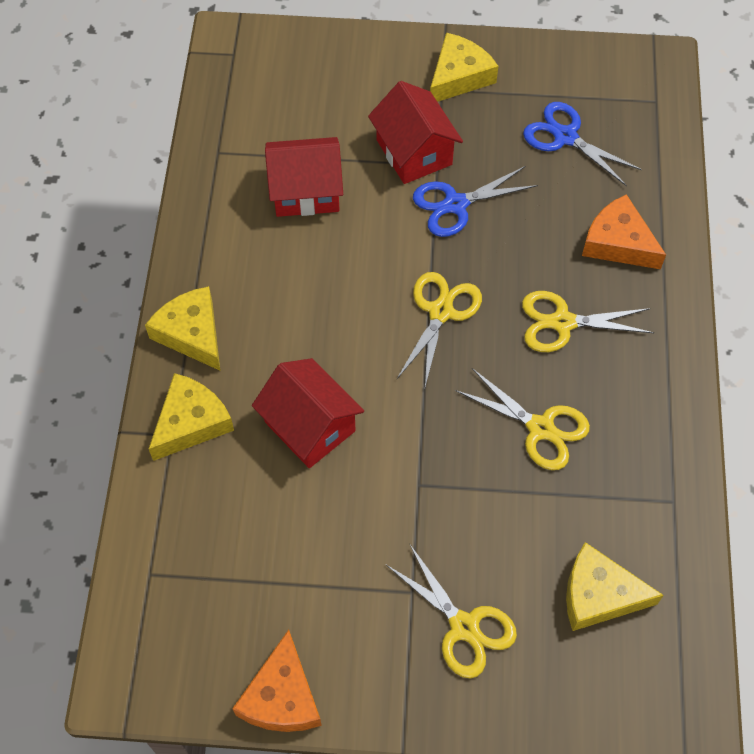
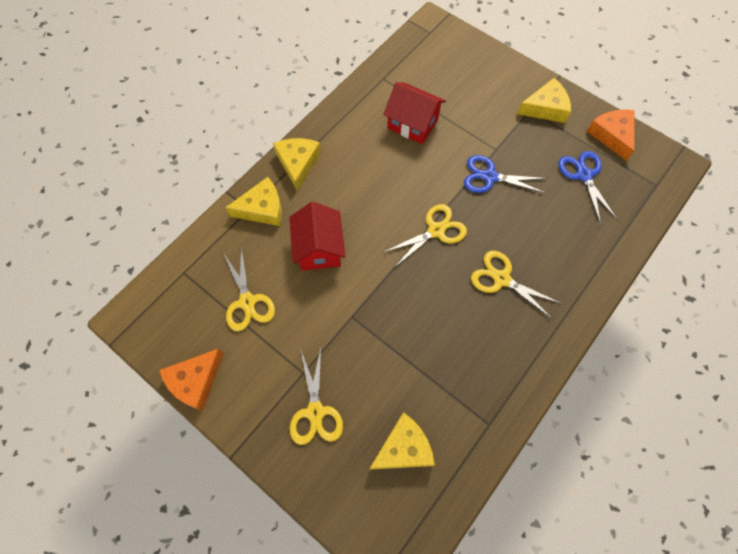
camera: 35 degrees right, 5 degrees up
(414, 152) = (488, 135): red house -> none
(540, 428) = (443, 330): yellow scissors -> yellow scissors (247, 302)
(599, 594) = (403, 448): yellow cheese -> yellow cheese turned 105 degrees clockwise
(618, 242) = (570, 253): orange cheese -> orange cheese (612, 135)

